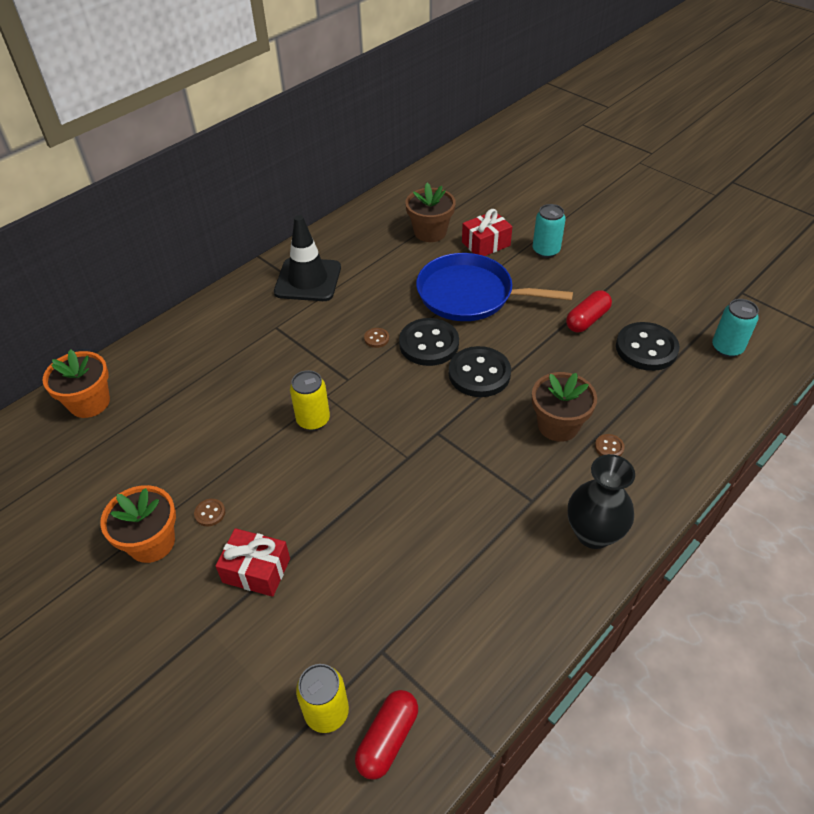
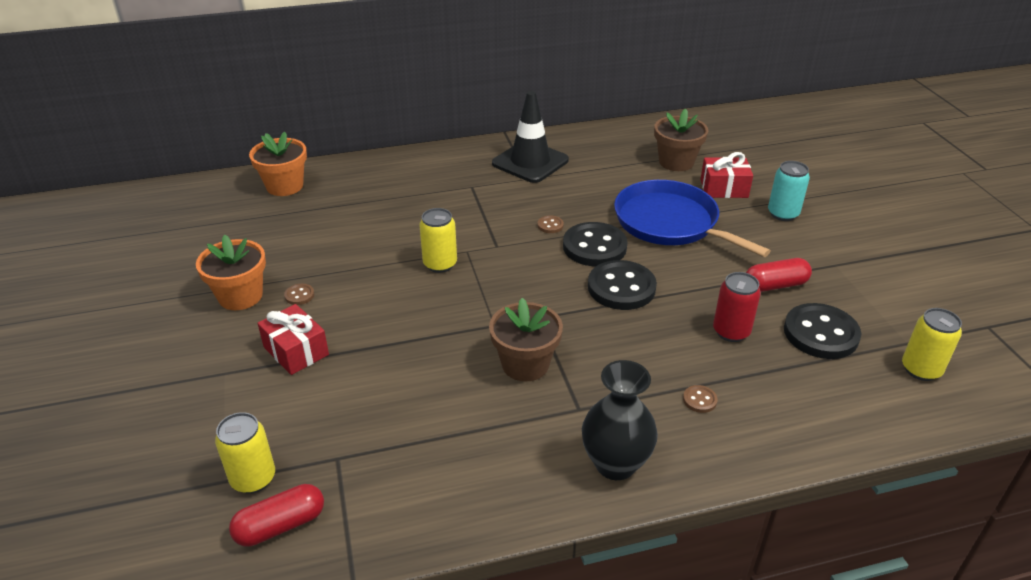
camera: 30 degrees right, 10 degrees down
(558, 425) = (662, 359): brown flower pot -> brown flower pot (525, 364)
(587, 376) = (731, 332): none -> red can
(727, 348) = (921, 369): turquoise can -> yellow can

